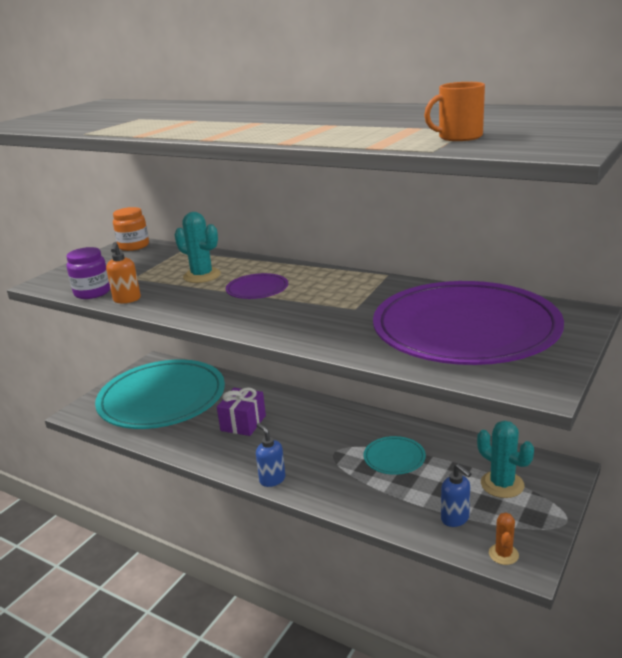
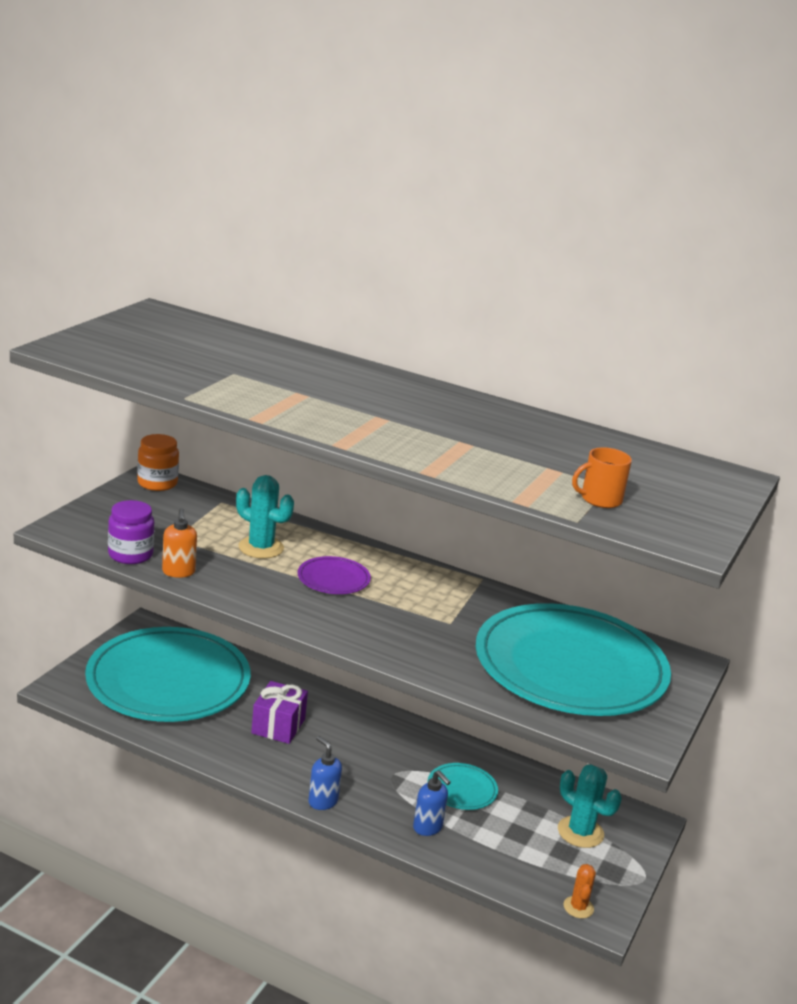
camera: 10 degrees left, 0 degrees up
(455, 519) = (529, 865): blue soap dispenser -> blue soap dispenser (428, 828)
(465, 329) = (570, 667): purple plate -> turquoise plate

